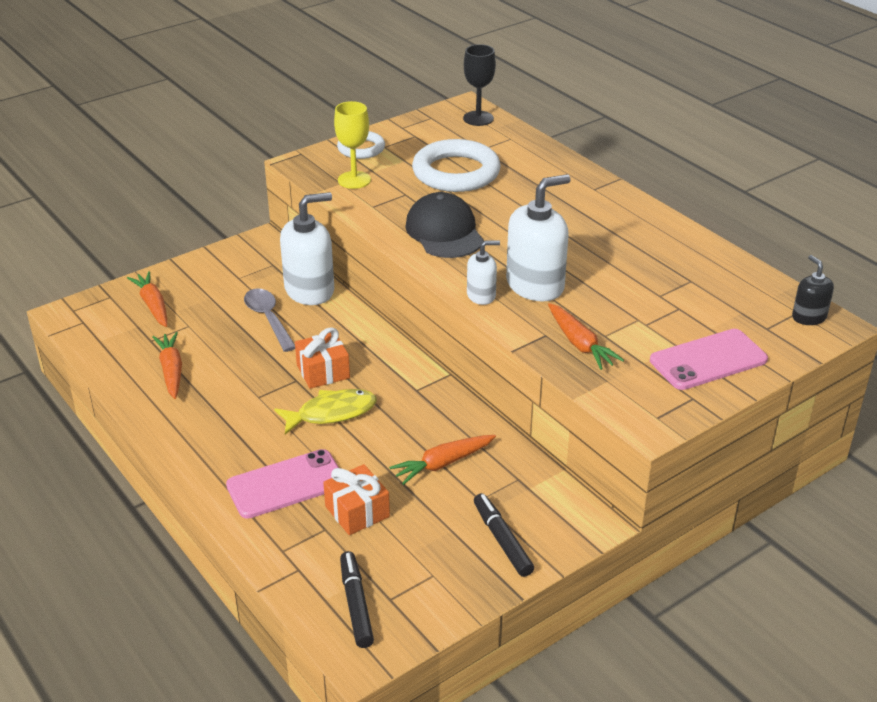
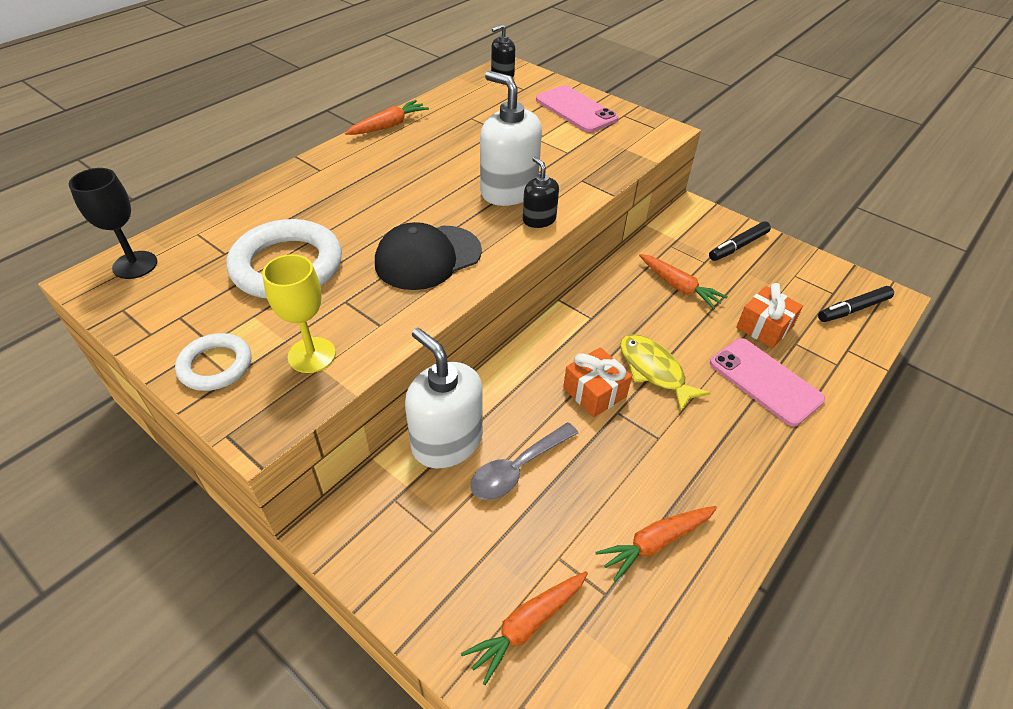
camera: 105 degrees left, 10 degrees up
(481, 295) = (539, 219): white soap dispenser -> black soap dispenser
(580, 344) = (586, 162): orange carrot -> orange carrot (388, 126)

